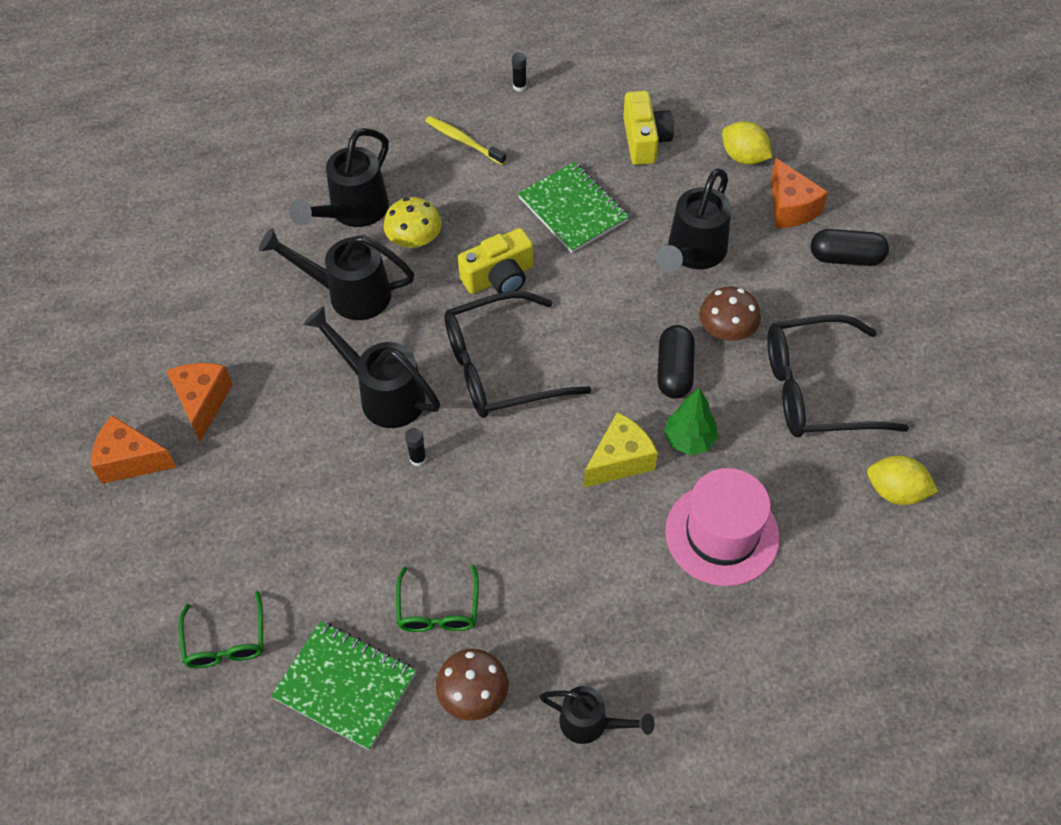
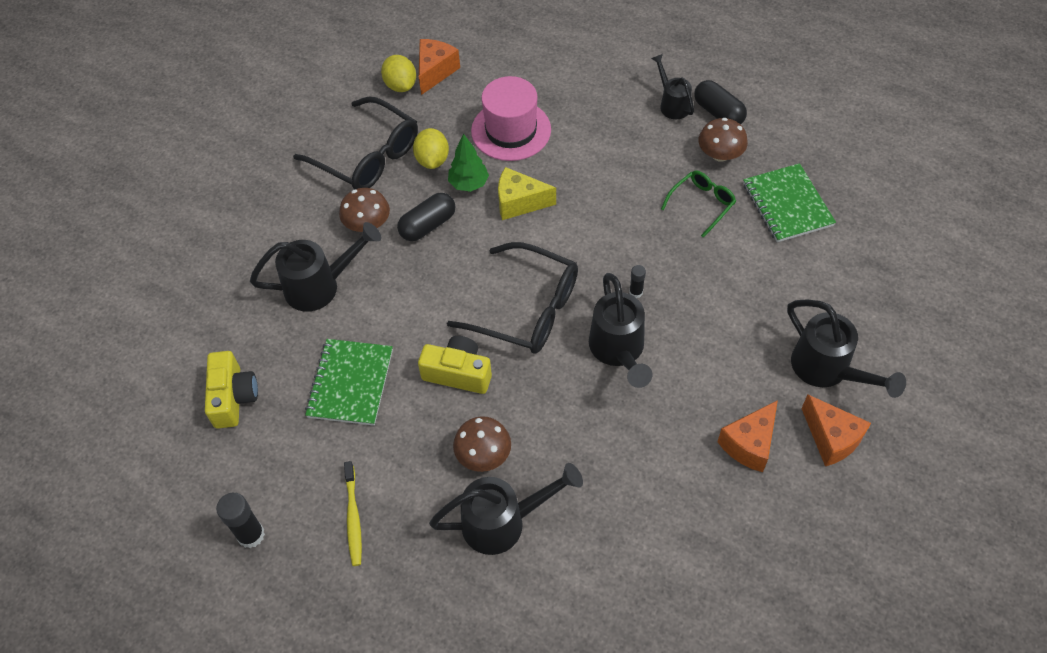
camera: 135 degrees left, 0 degrees up
(226, 641) = (841, 274): green glasses -> none
(348, 293) = (573, 448): black watering can -> black watering can (828, 370)
(414, 240) = (483, 454): yellow mushroom -> brown mushroom
(519, 86) = (251, 535): black glue stick -> black glue stick, size x1.77
(644, 140) = (233, 397): yellow camera -> yellow camera turned 135 degrees clockwise
(744, 157) = (194, 325): yellow lemon -> yellow lemon (432, 160)
(790, 208) = (222, 266): orange cheese -> orange cheese (435, 72)
(846, 258) = (241, 209): black capsule -> black capsule (718, 112)

